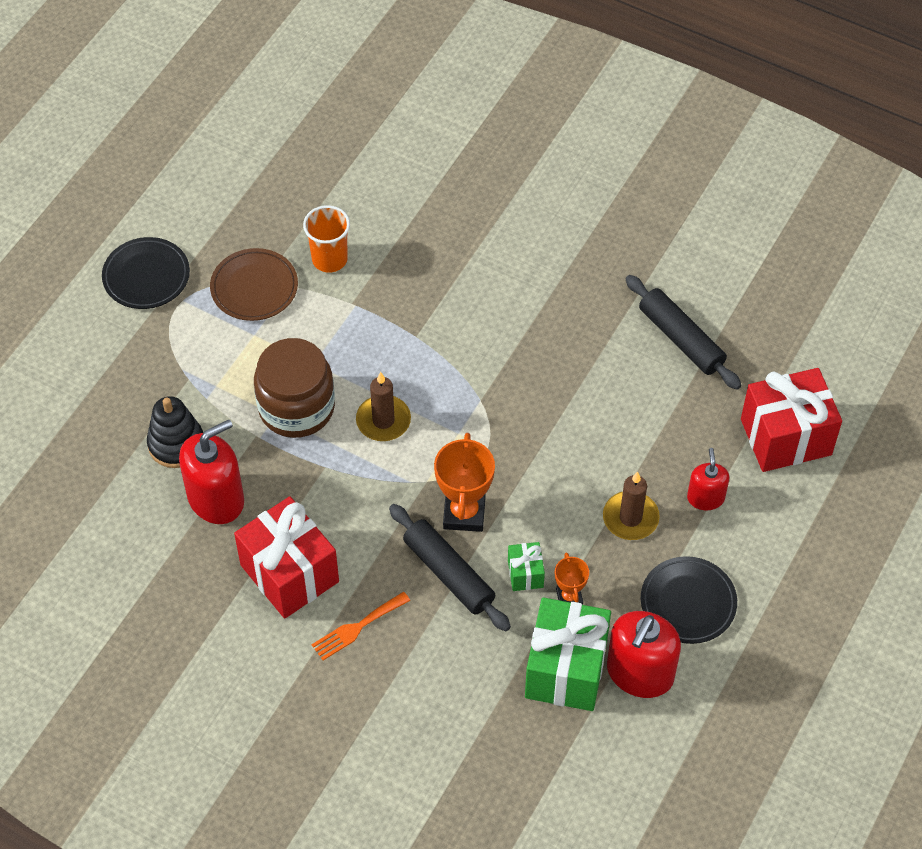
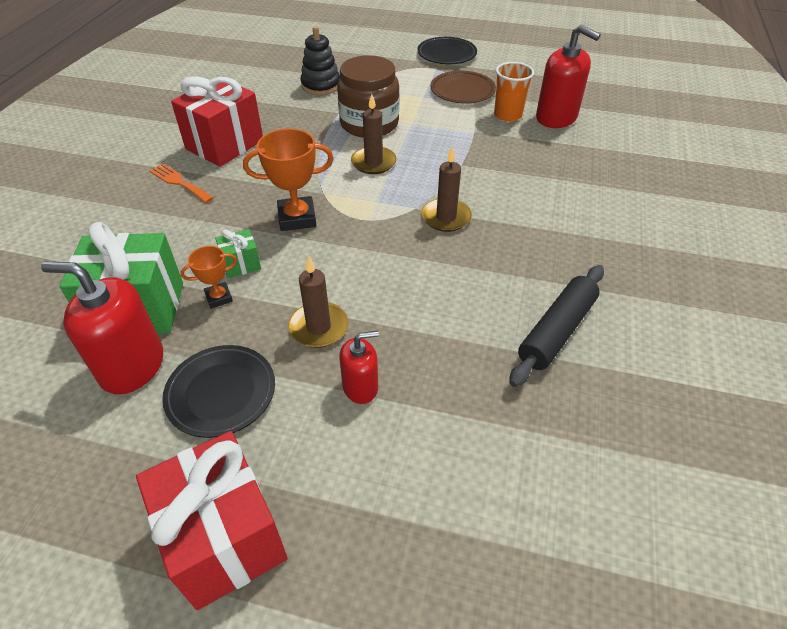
camera: 75 degrees right, 10 degrees down
(216, 499) = (281, 106): red soap dispenser -> red soap dispenser (556, 117)
(448, 573) = (235, 219): black rolling pin -> none
(504, 377) = (446, 217): none -> brown candle
(786, 437) = (472, 454): red gift -> red gift (224, 537)

